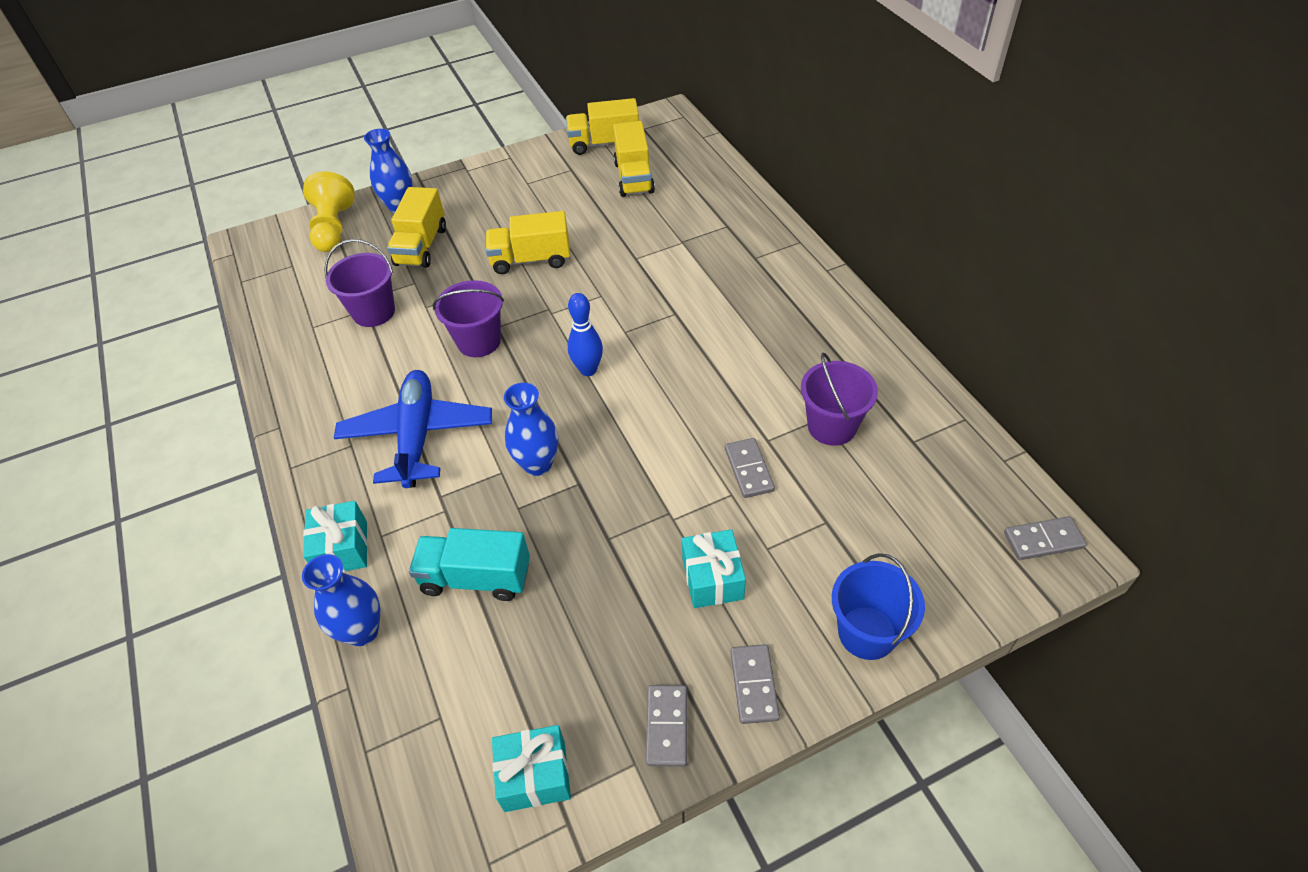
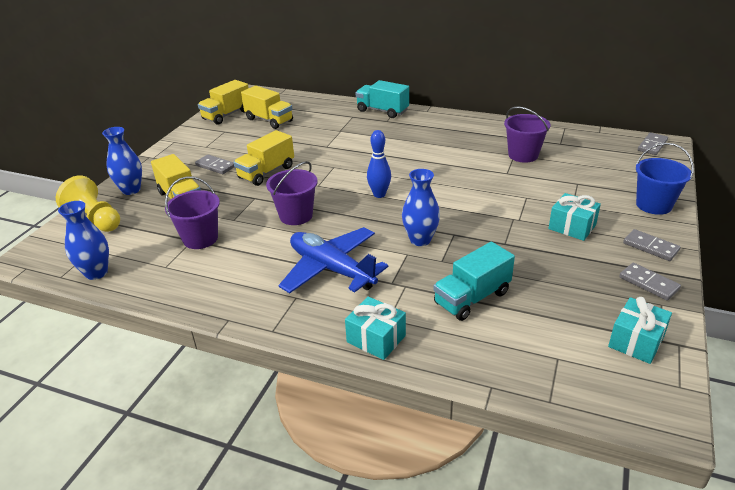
camera: 45 degrees left, 15 degrees down
(362, 631) = (454, 360): blue vase -> blue vase (96, 273)
(749, 469) = (518, 186): grey domino -> grey domino (215, 166)
(773, 237) = (382, 111): none -> turquoise truck

